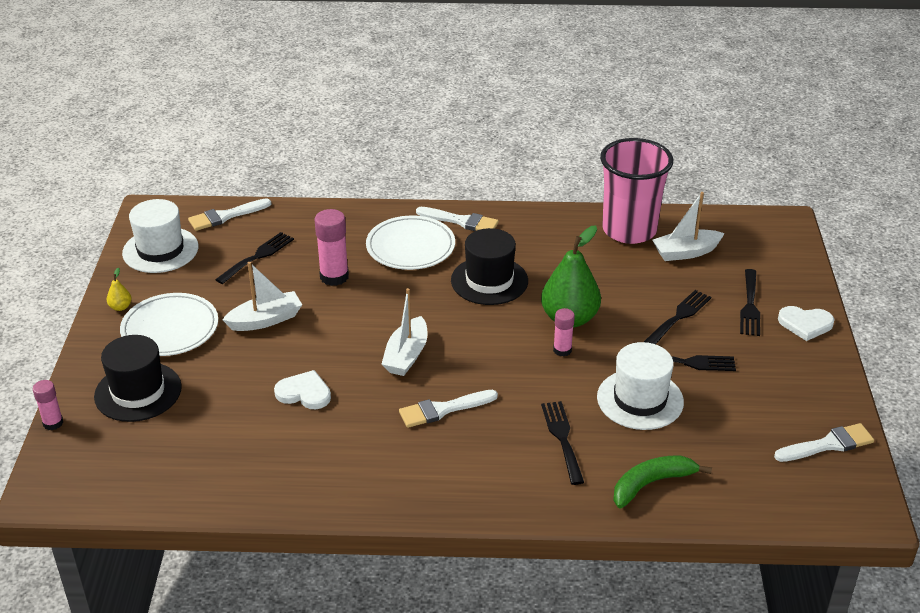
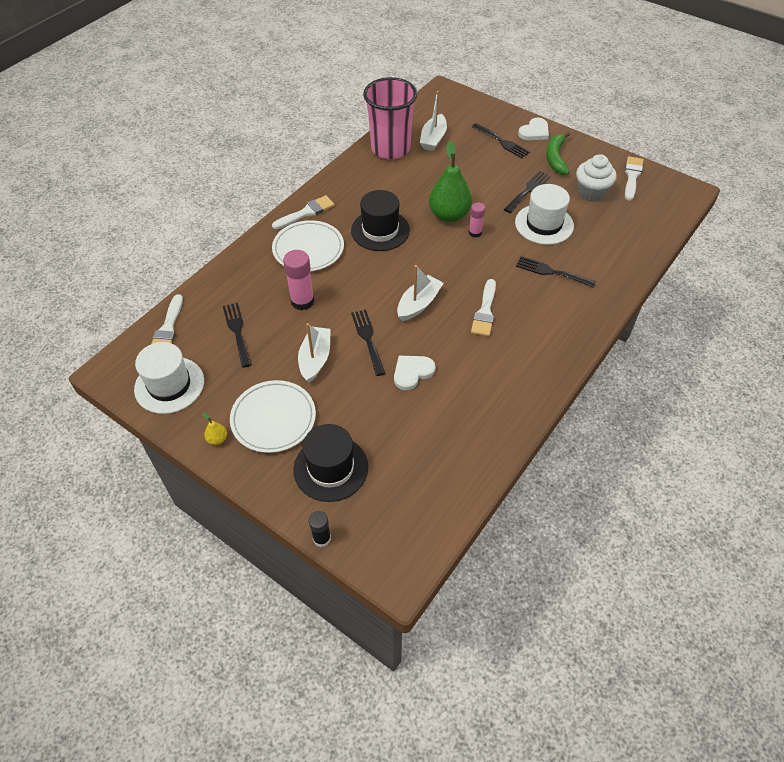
camera: 55 degrees left, 15 degrees up
(53, 423) = (322, 538): pink glue stick -> black glue stick
(406, 356) = (419, 304): white boat -> white boat turned 105 degrees counterclockwise
(651, 484) = (614, 256): green banana -> green banana (555, 158)
(679, 316) = (487, 172): black fork -> black fork (368, 339)
(748, 418) = (591, 192): none -> white cupcake

